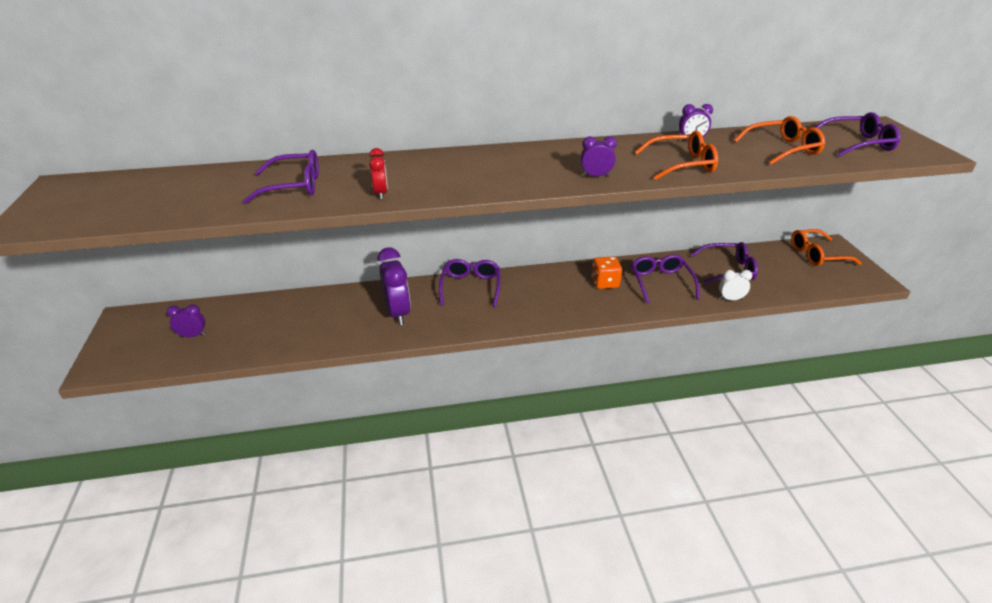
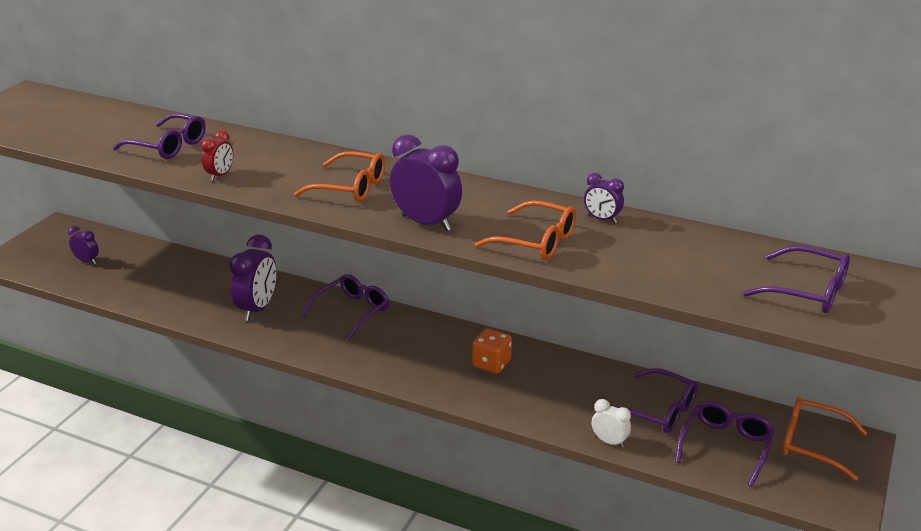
camera: 35 degrees right, 5 degrees down
(595, 176) = (426, 223): purple clock -> purple clock, size x1.87
(661, 283) = (554, 390): purple glasses -> purple glasses (725, 446)
(782, 149) = (690, 264): orange glasses -> orange glasses (350, 187)

